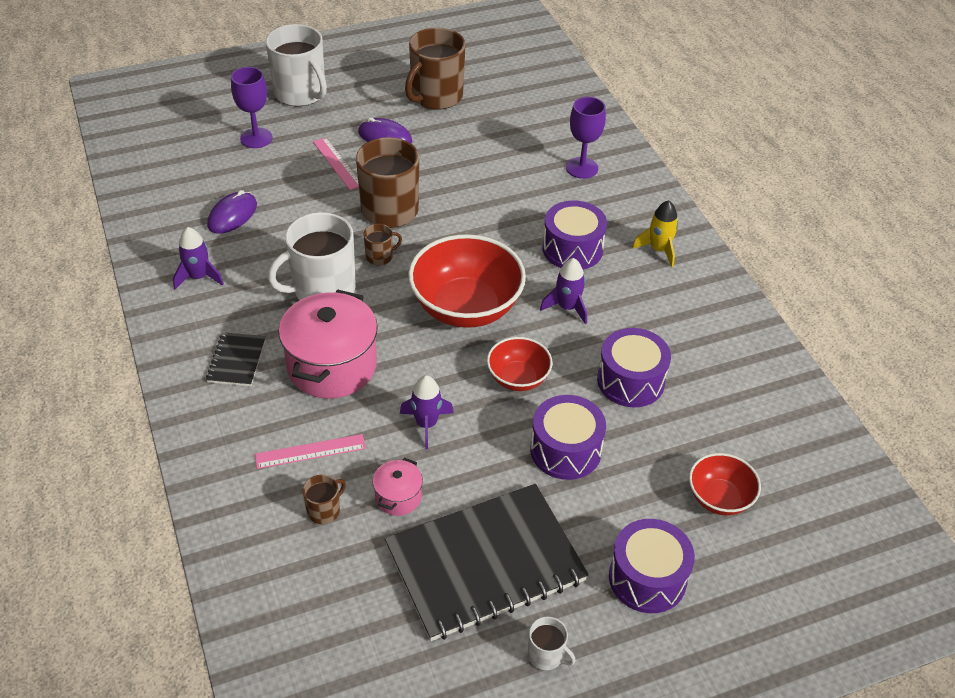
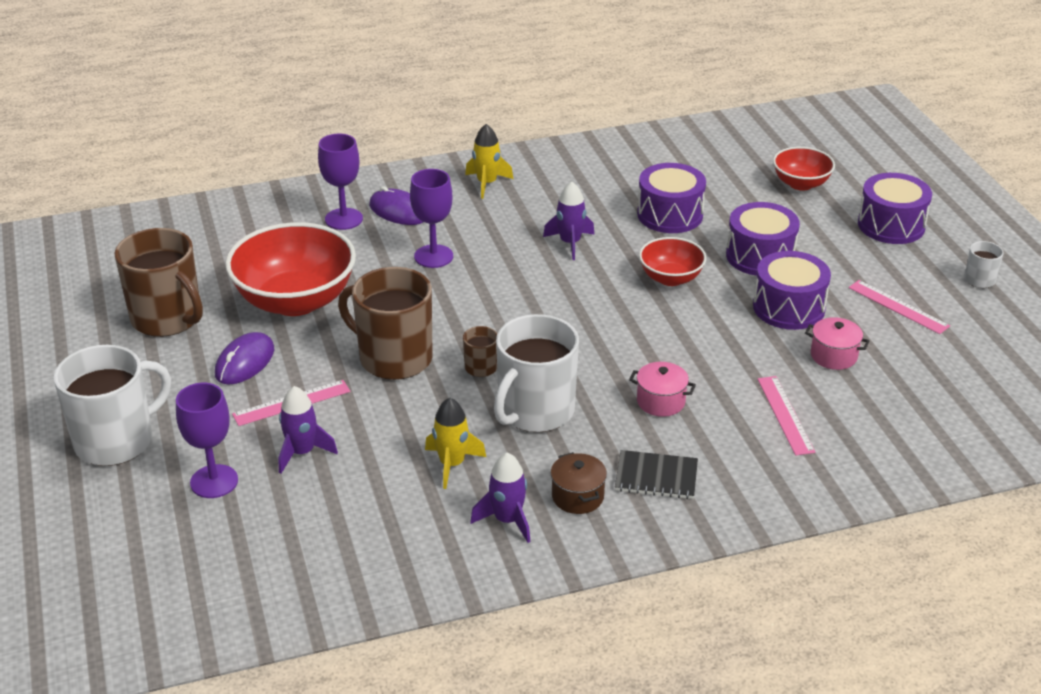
camera: 85 degrees left, 10 degrees down
(219, 314) = (577, 496): none -> brown pot
(232, 215) = (385, 496): purple mouse -> purple mouse (398, 211)
(263, 246) = (452, 464): none -> yellow rocket
(322, 289) = (535, 411): white mug -> white mug turned 60 degrees clockwise
(324, 510) = (859, 403): brown mug -> none
(332, 366) = (660, 401): pink pot -> pink pot, size x0.47
(426, 424) = (738, 337): purple rocket -> purple rocket (302, 452)
(466, 307) = (568, 307): red bowl -> red bowl (295, 301)
(485, 564) = (898, 307): black notebook -> pink ruler
(533, 222) = (433, 256): none -> purple goblet
(572, 249) = (480, 234): purple drum -> purple drum (788, 308)

